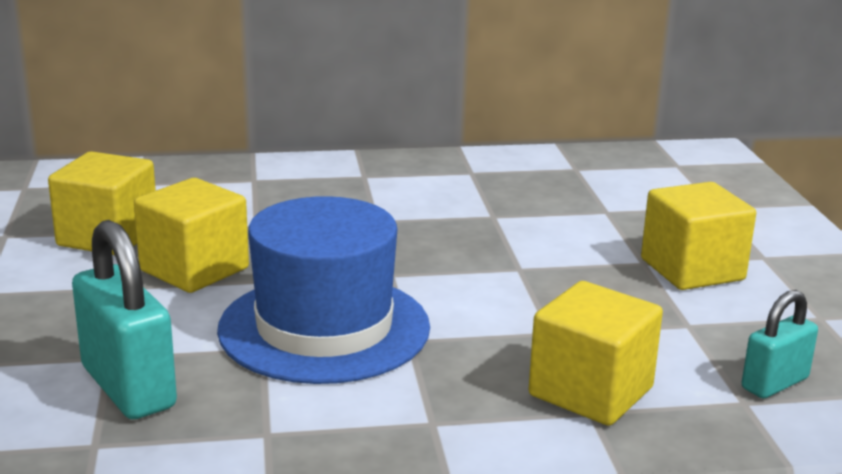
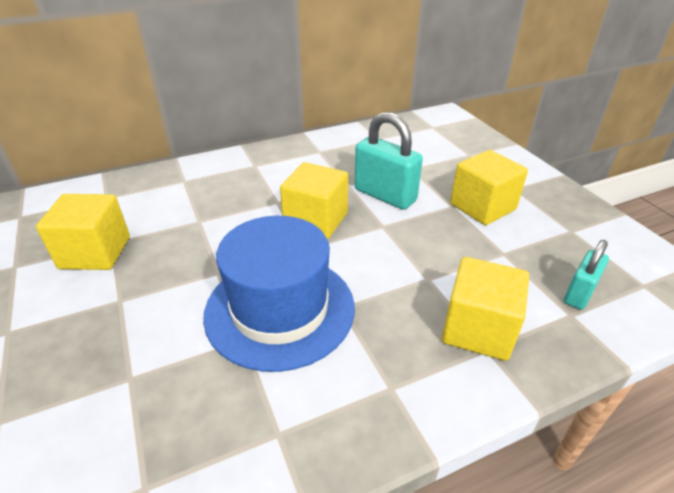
camera: 15 degrees left, 15 degrees up
(128, 387) = (154, 410): turquoise padlock -> turquoise padlock (385, 195)
(194, 269) = (168, 271): yellow cube -> yellow cube (316, 220)

